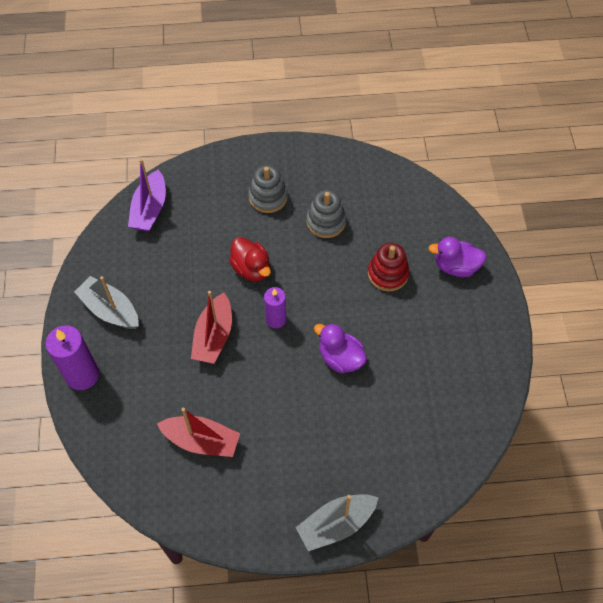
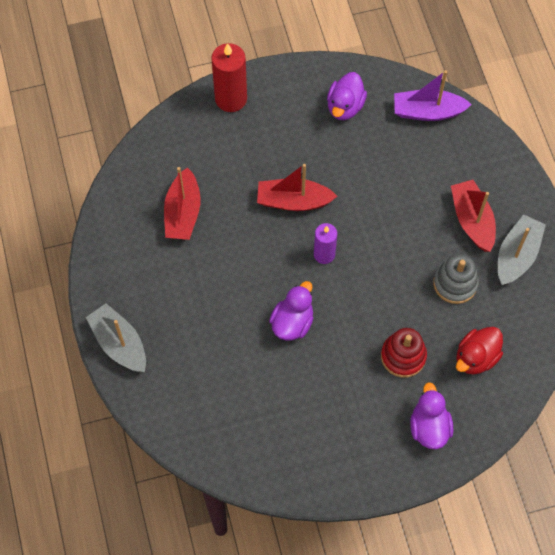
camera: 80 degrees right, 5 degrees up
(82, 375) = (231, 99): purple candle -> red candle
(110, 310) = (303, 105): grey boat -> grey boat (517, 255)
(123, 274) = (345, 106): none -> purple duck
(251, 268) = (378, 221): red duck -> red duck (476, 357)
(268, 197) = (472, 220): grey stacking toy -> red boat

